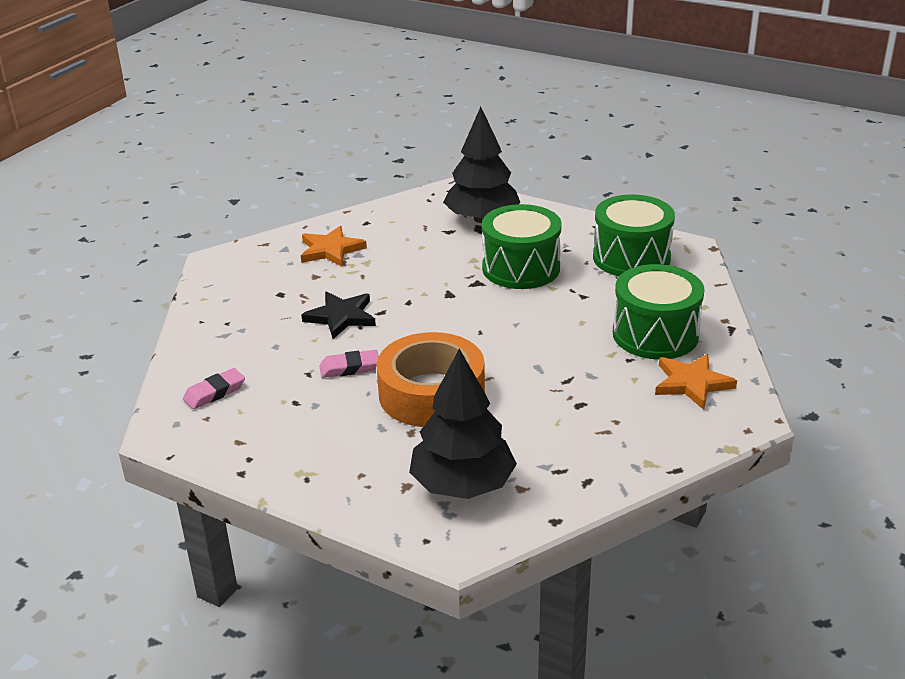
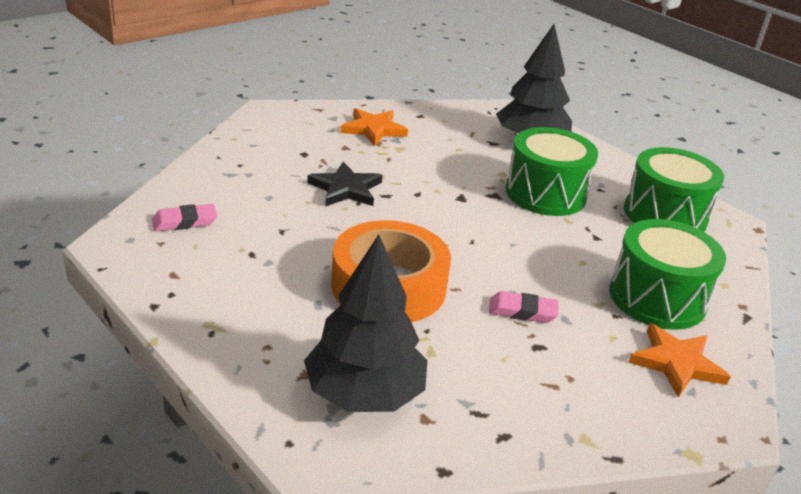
camera: 15 degrees right, 0 degrees up
(349, 368) = (324, 237): pink eraser -> pink eraser (522, 311)

